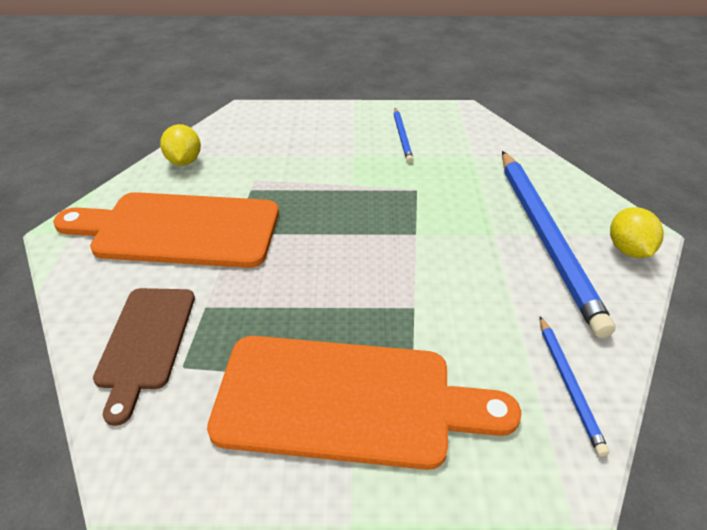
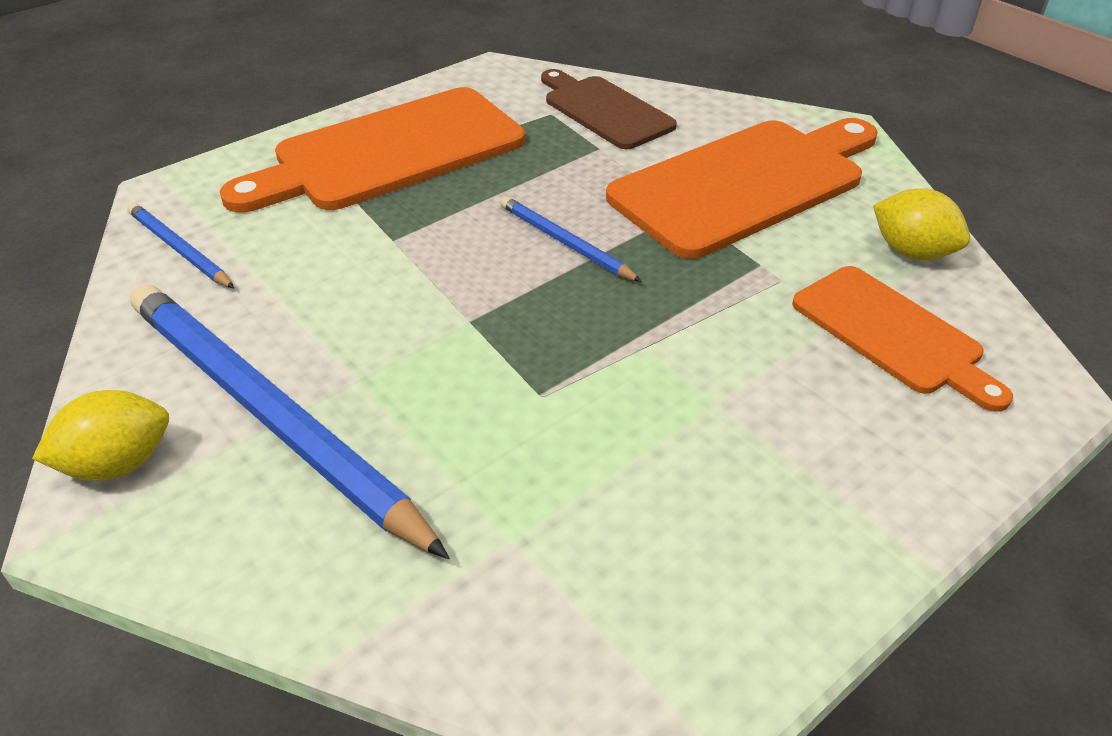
camera: 140 degrees right, 0 degrees up
(254, 143) = (892, 334): none -> orange cutting board
(402, 137) = (697, 508): blue pencil -> blue pencil (565, 242)
(628, 250) = (118, 464): yellow lemon -> yellow lemon turned 75 degrees counterclockwise

